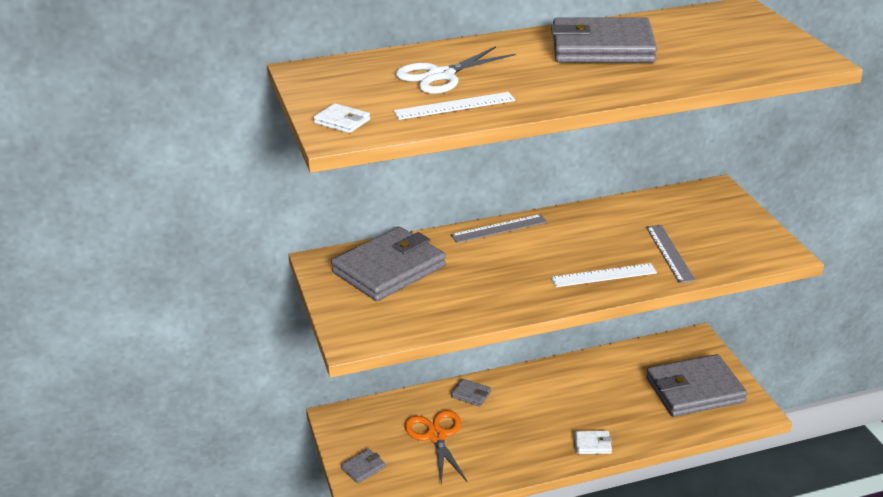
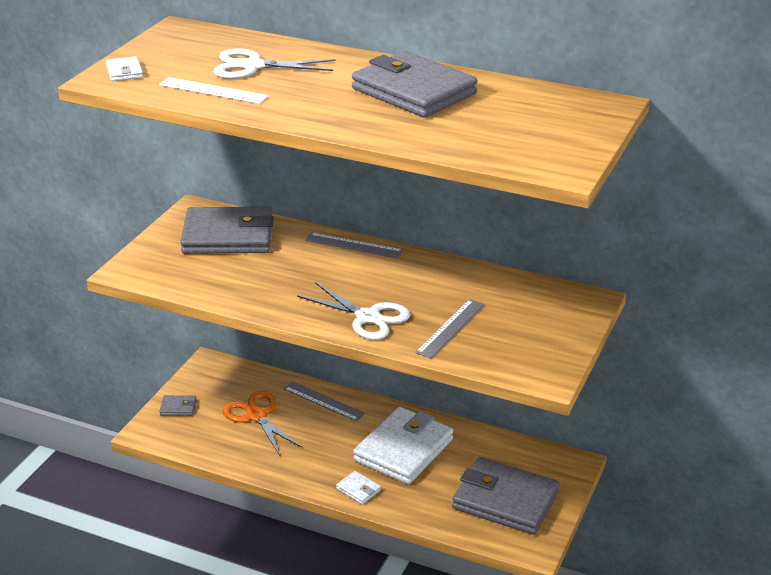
camera: 40 degrees right, 0 degrees up
(436, 436) = (256, 415): orange scissors -> orange scissors turned 60 degrees counterclockwise
(471, 394) = (323, 401): grey wallet -> grey ruler
(580, 396) = (403, 450): none -> white wallet
(603, 275) = (368, 317): white ruler -> white scissors

